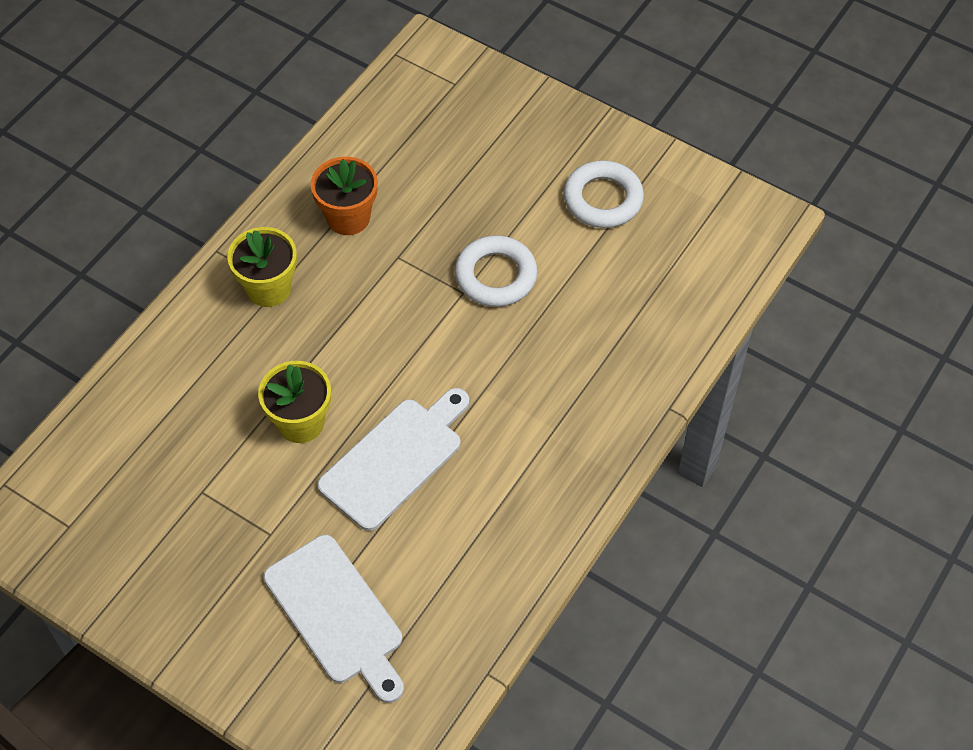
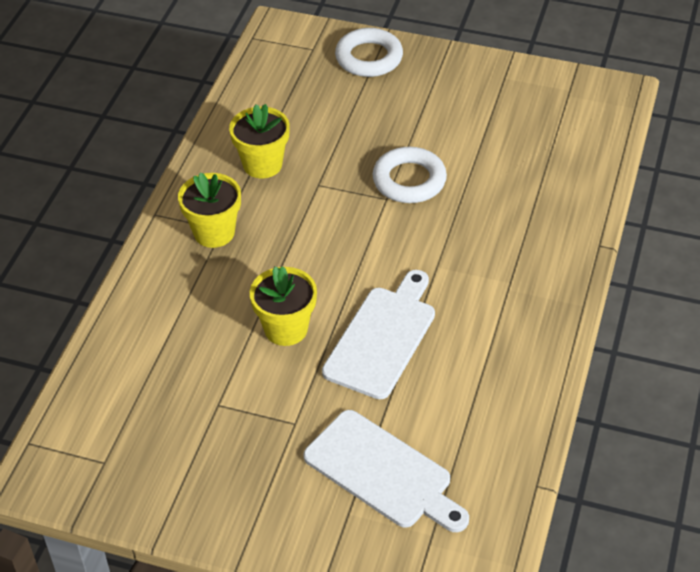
camera: 15 degrees left, 10 degrees down
(348, 218) = (262, 164): orange flower pot -> yellow flower pot
(603, 199) = (474, 106): white ring -> white ring (369, 58)

